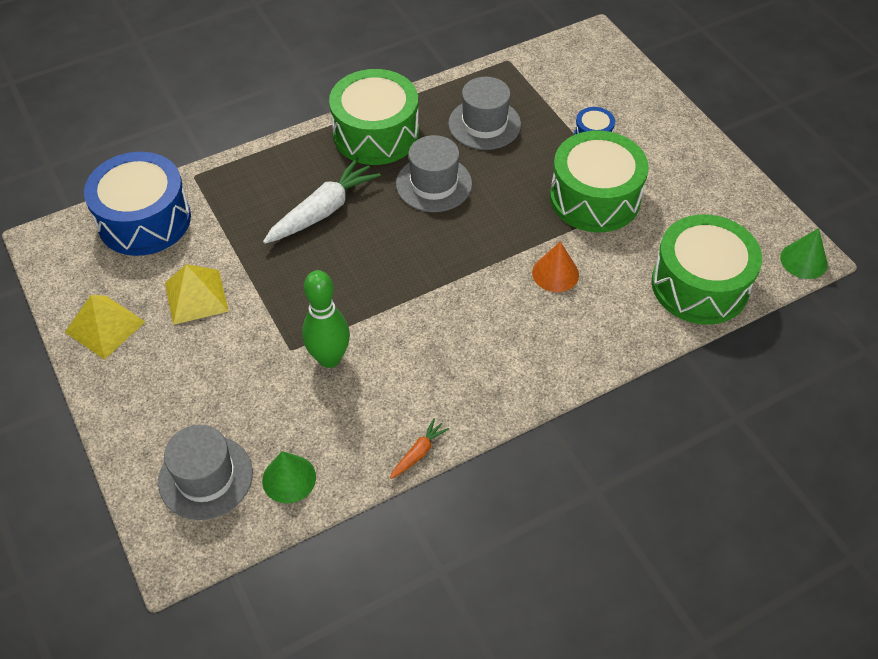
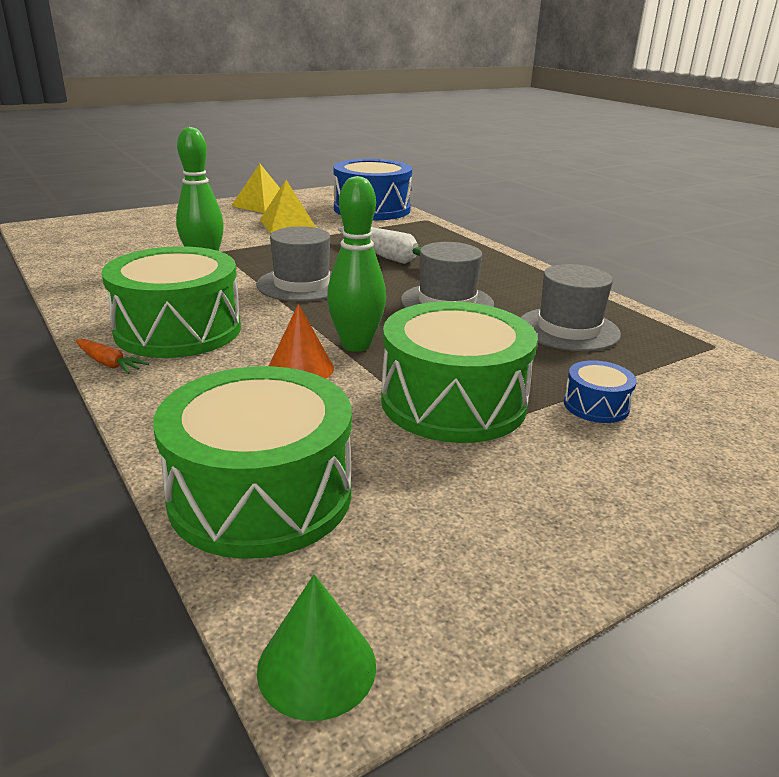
camera: 85 degrees right, 25 degrees down
(205, 477) = (102, 231): grey hat -> grey hat (301, 285)
(289, 478) = (79, 253): green cone -> none
(376, 134) = (516, 277): green drum -> green drum (178, 330)
(418, 453) = (68, 296): orange carrot -> orange carrot (109, 363)
(516, 242) = (356, 345): none -> green bowling pin

